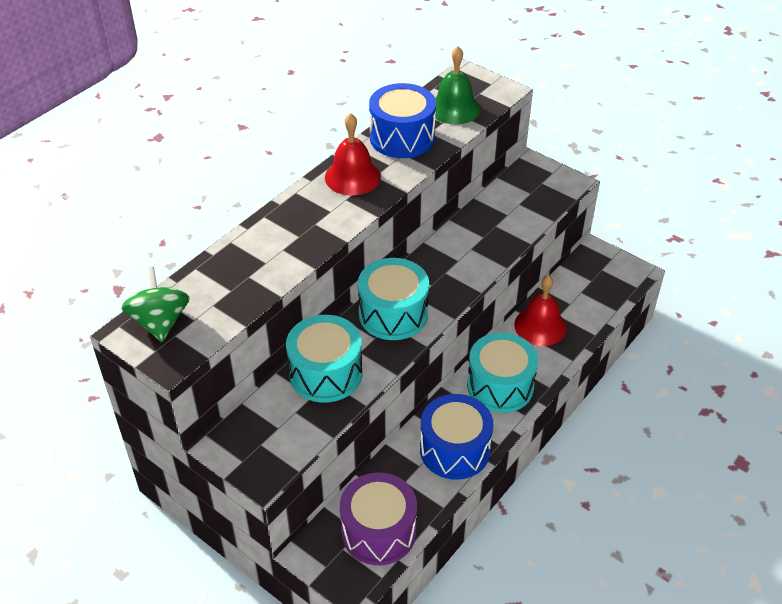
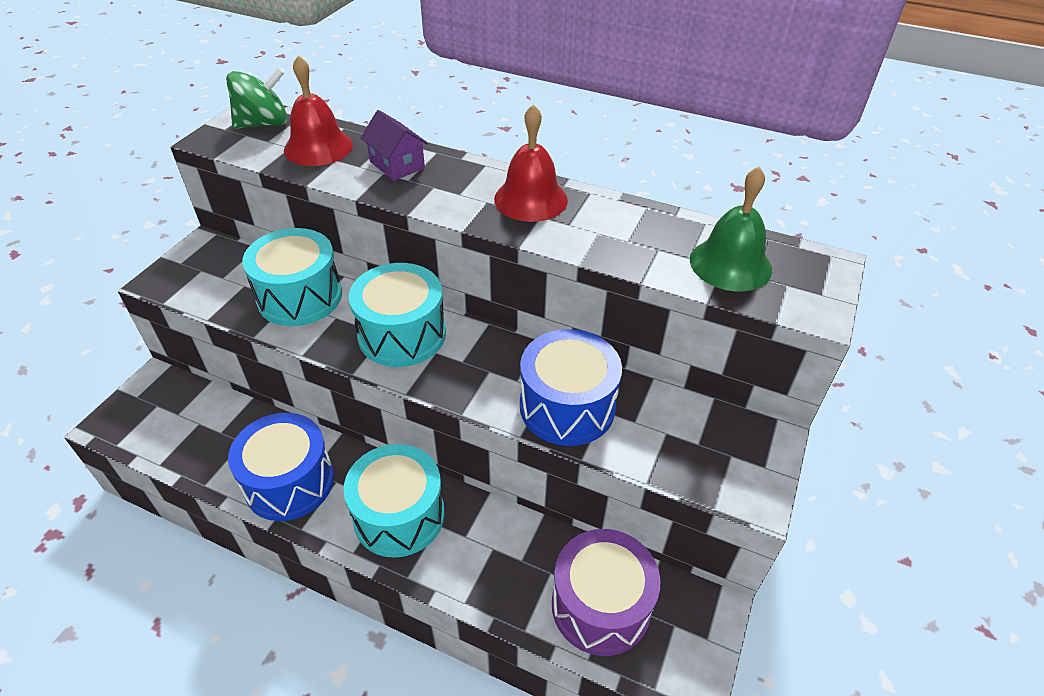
camera: 75 degrees right, 0 degrees up
(274, 240) = (397, 165): none -> purple house
(378, 531) = (175, 431): purple drum -> purple drum (601, 605)
(402, 137) = (632, 226): blue drum -> blue drum (567, 406)
(540, 326) = (521, 550): red bell -> red bell (318, 147)

